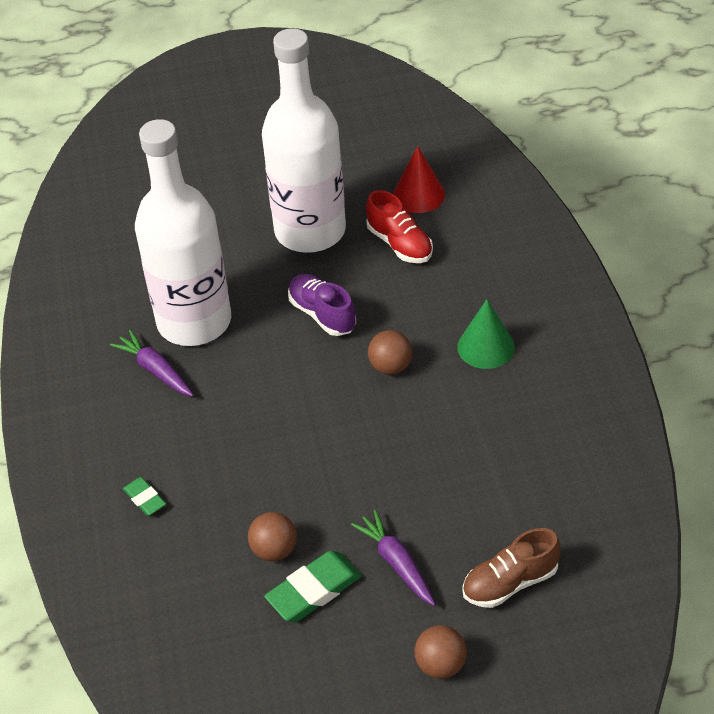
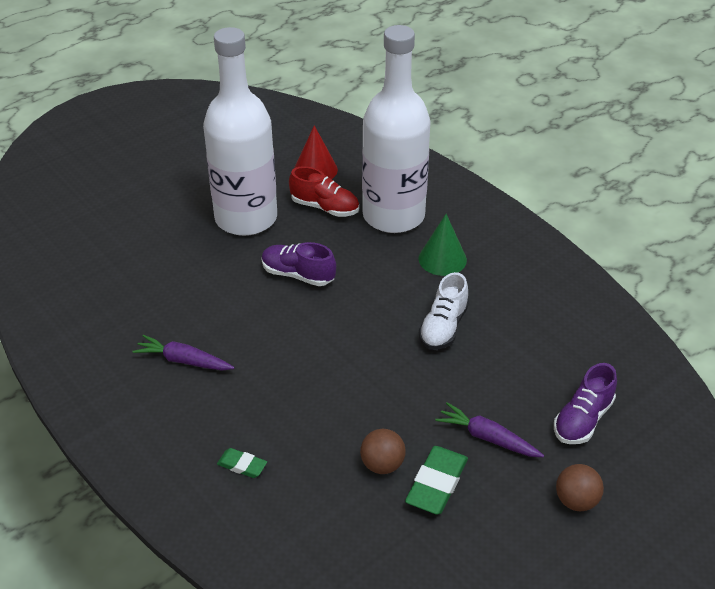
camera: 30 degrees left, 5 degrees down
(194, 321) = (193, 313): white bottle -> white bottle (393, 216)
(390, 366) = (379, 296): brown ball -> none
(433, 426) = (443, 327): none -> white shoe
(510, 582) = (583, 419): brown shoe -> purple shoe

